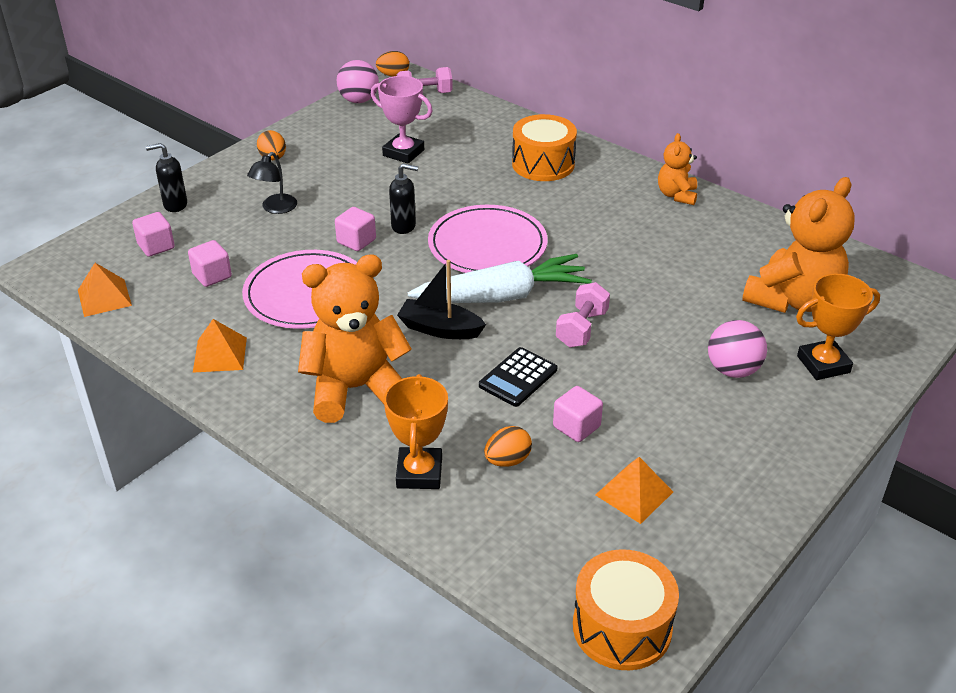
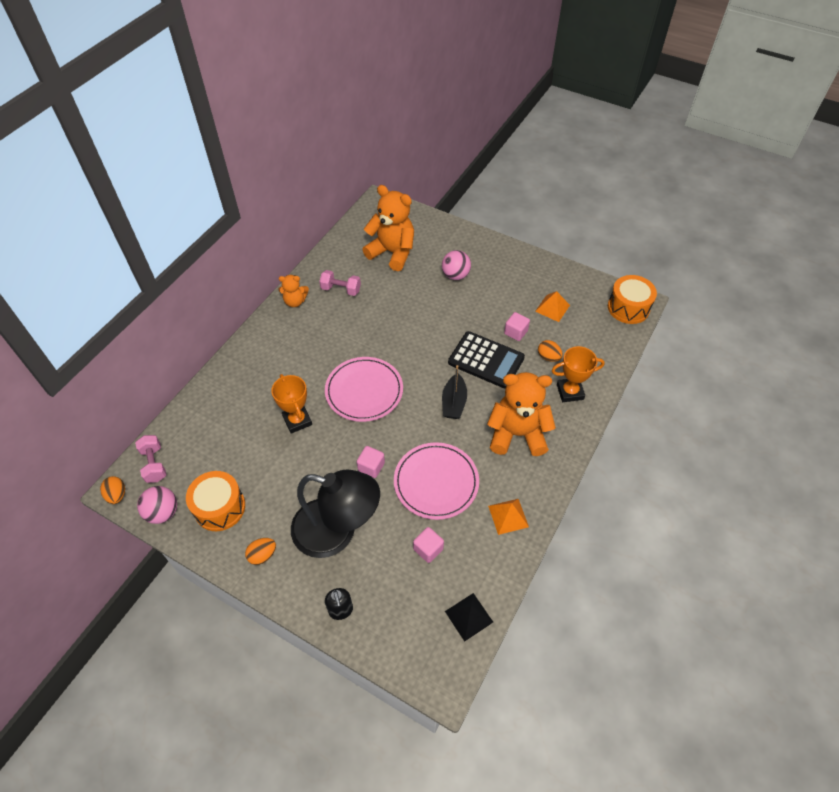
camera: 100 degrees left, 15 degrees up
(104, 297) = (469, 616): orange pyramid -> black pyramid
(156, 246) = (399, 603): pink cube -> none
(275, 208) = (337, 531): black lamp -> black lamp, size x2.38
(355, 389) = (517, 434): orange teddy bear -> orange teddy bear turned 120 degrees clockwise
(403, 153) = (250, 461): pink trophy -> none
(404, 226) = (349, 442): black soap dispenser -> none
(502, 296) = (416, 376): white carrot -> none
(518, 378) = (486, 360): black calculator -> black calculator, size x1.67
(543, 164) = (261, 372): orange drum -> orange drum (220, 507)
(581, 328) = (437, 337): pink dumbbell -> pink dumbbell (341, 289)
(823, 364) = (442, 243): orange trophy -> orange trophy (297, 420)

